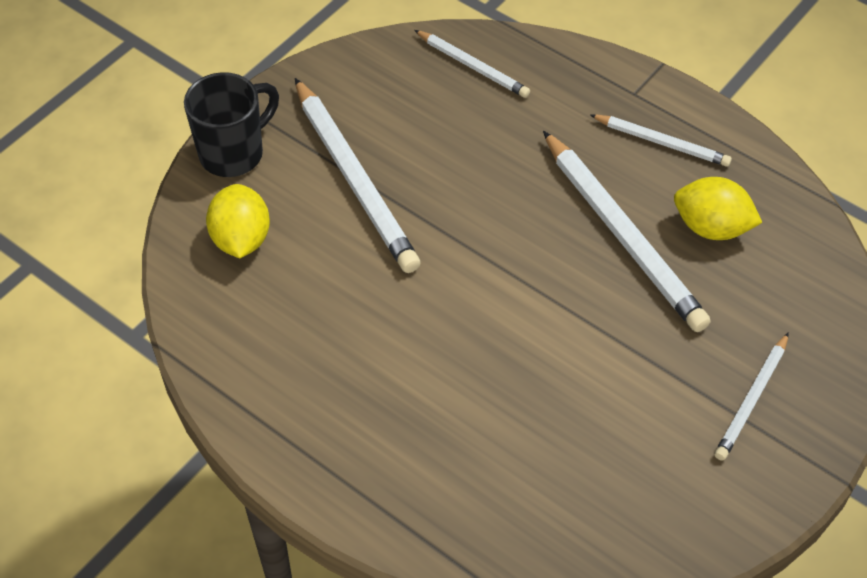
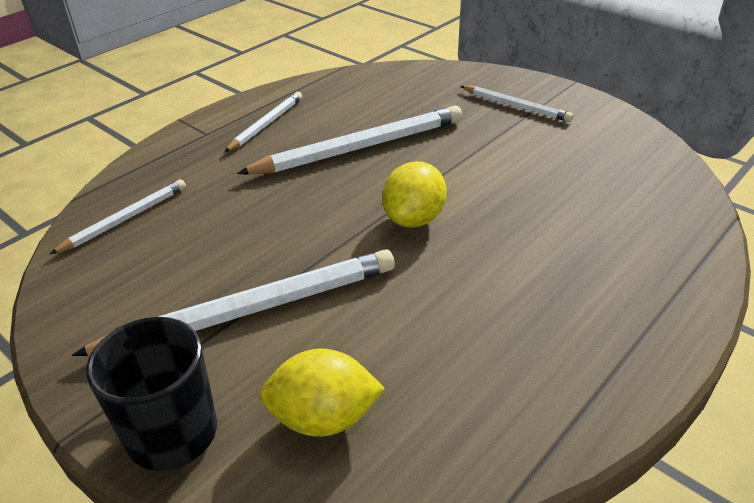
camera: 85 degrees left, 15 degrees down
(711, 227) = (359, 110): yellow lemon -> yellow lemon (414, 219)

